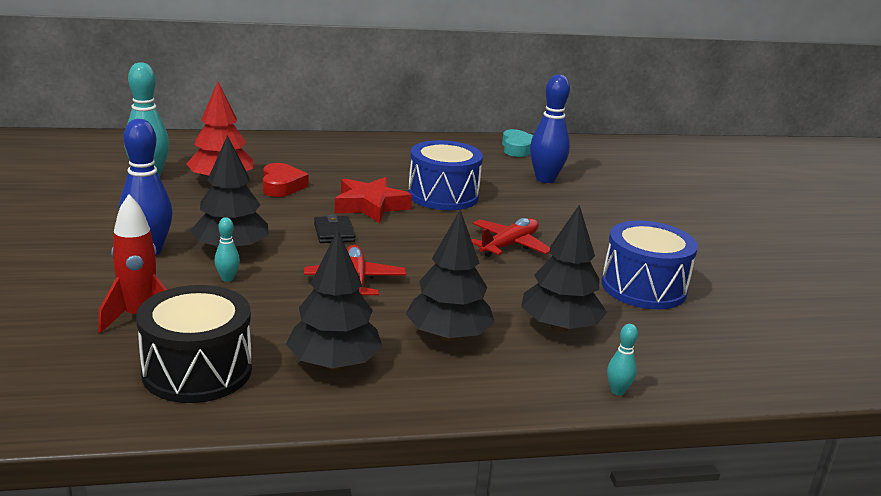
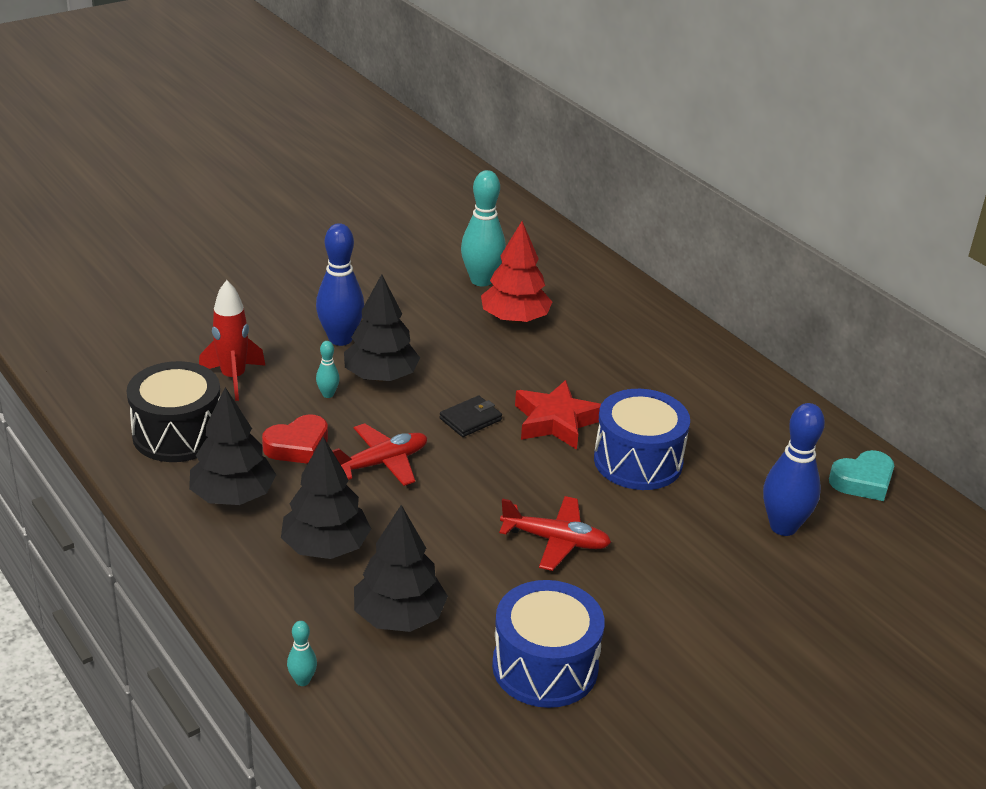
camera: 65 degrees right, 10 degrees up
(282, 186) = (543, 354): red heart -> red heart (298, 446)

